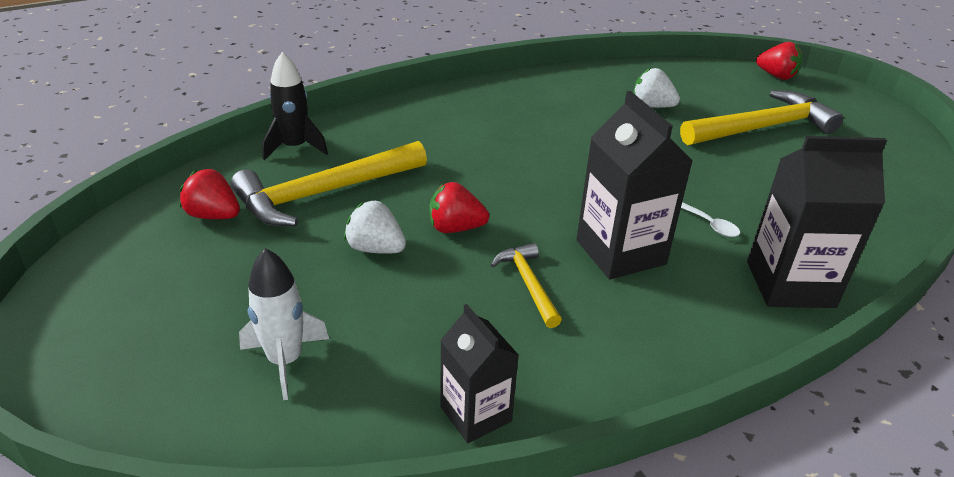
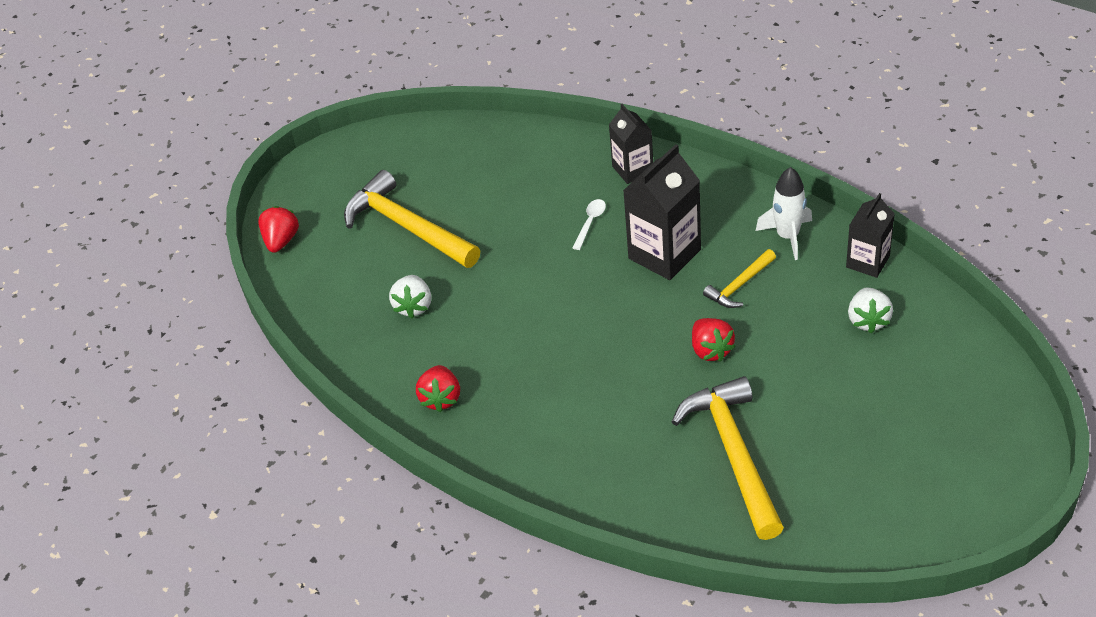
camera: 110 degrees left, 10 degrees up
(213, 215) = (822, 504): red strawberry -> red strawberry (441, 398)
(285, 361) = (910, 362): white rocket -> white rocket (787, 236)
(295, 147) = (686, 520): black rocket -> none
(324, 193) = (734, 453): yellow hammer -> yellow hammer turned 135 degrees counterclockwise
(375, 248) = (773, 381): white strawberry -> white strawberry (868, 320)
(790, 284) = (632, 169): black carton -> black carton, size x0.62

